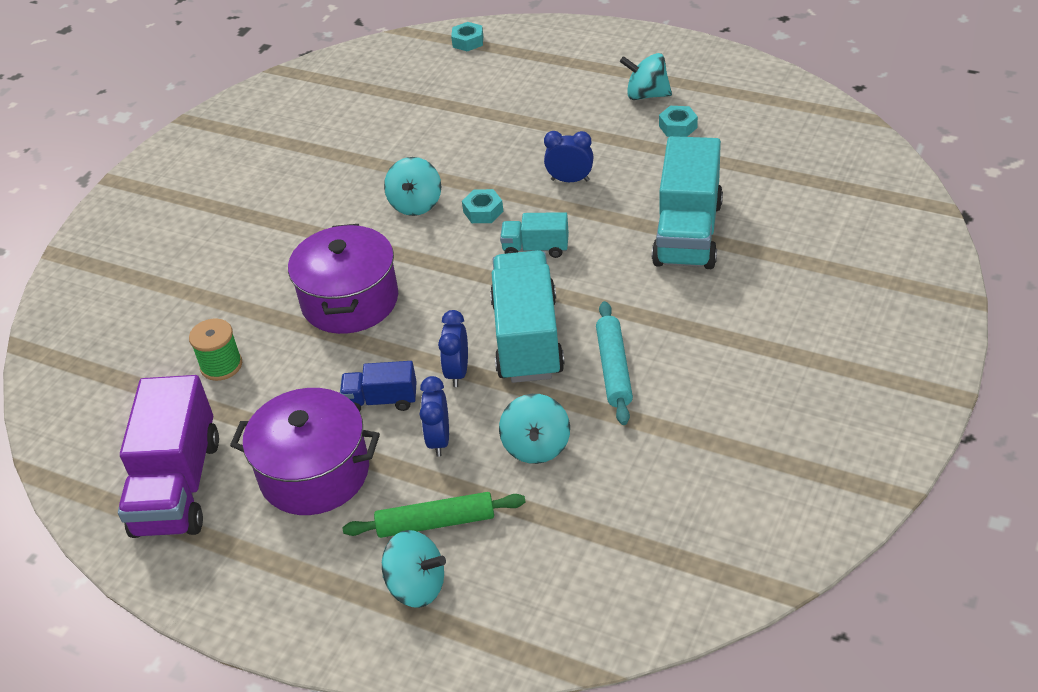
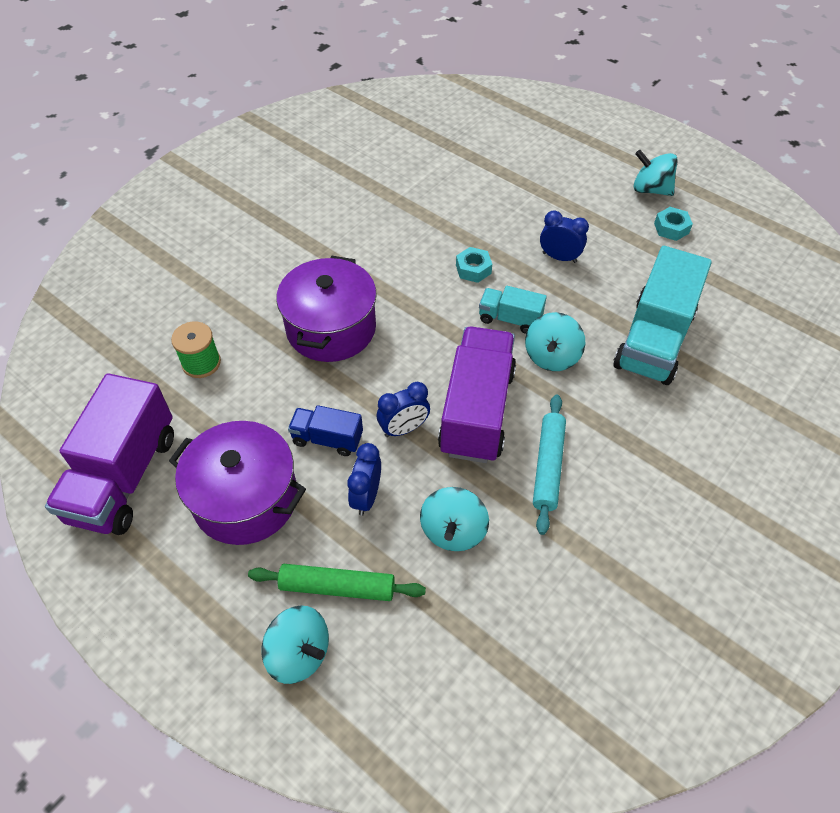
camera: 10 degrees right, 10 degrees up
(416, 204) = (416, 247): turquoise spinning top -> turquoise spinning top (551, 356)
(457, 372) = (404, 429): blue clock -> blue clock turned 135 degrees counterclockwise
(468, 41) = (506, 100): turquoise nut -> none
(527, 338) = (477, 411): turquoise truck -> purple truck

